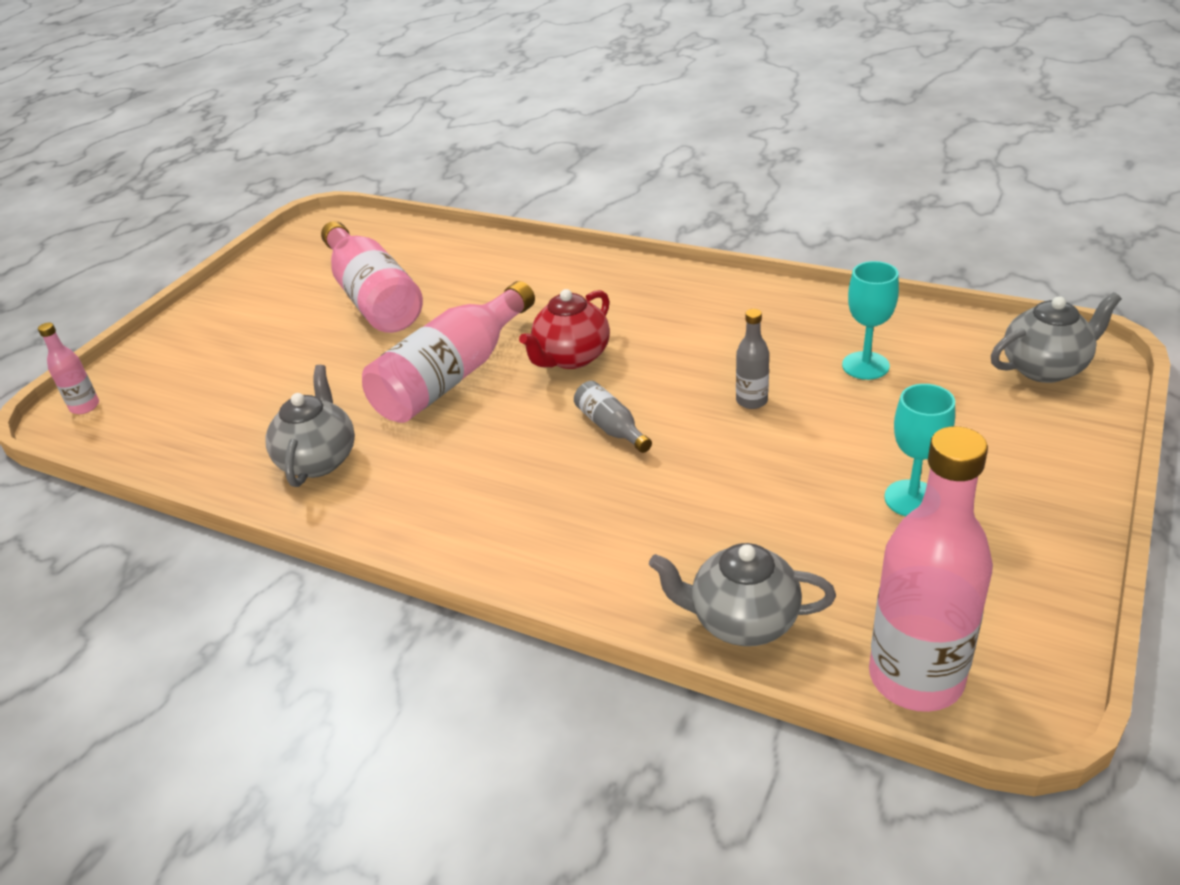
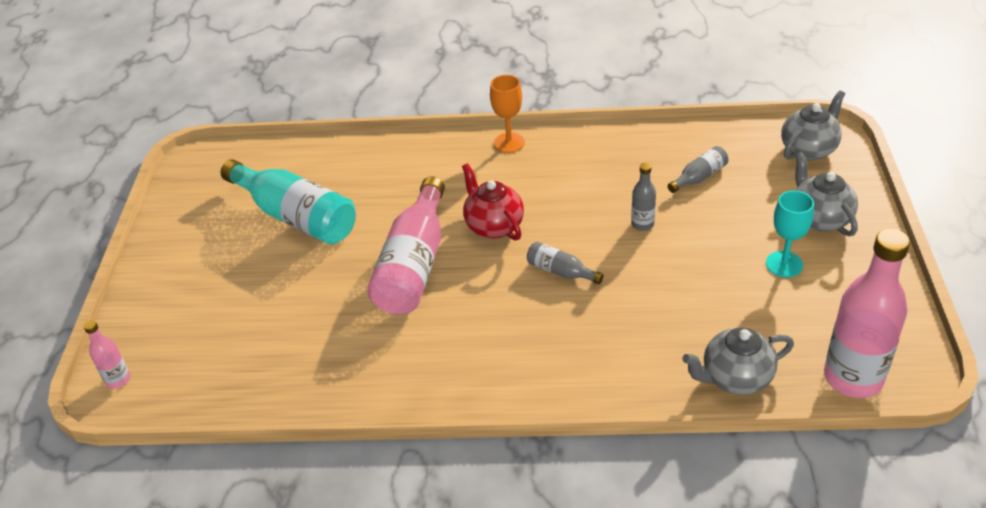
camera: 25 degrees left, 5 degrees up
(319, 460) = (362, 361): grey teapot -> grey teapot (820, 218)
(373, 298) = (296, 217): pink bottle -> turquoise bottle
(571, 358) = (493, 225): red teapot -> red teapot turned 135 degrees clockwise
(655, 276) = (509, 143): none -> orange goblet
(865, 366) = (699, 177): turquoise goblet -> grey bottle

